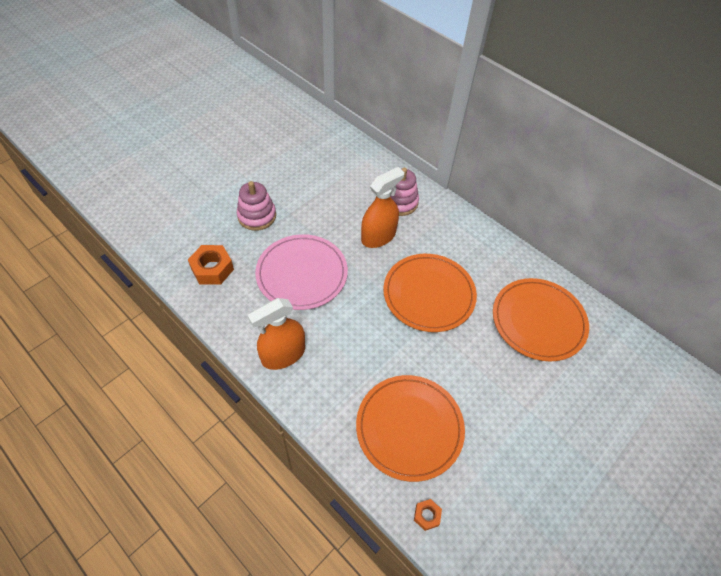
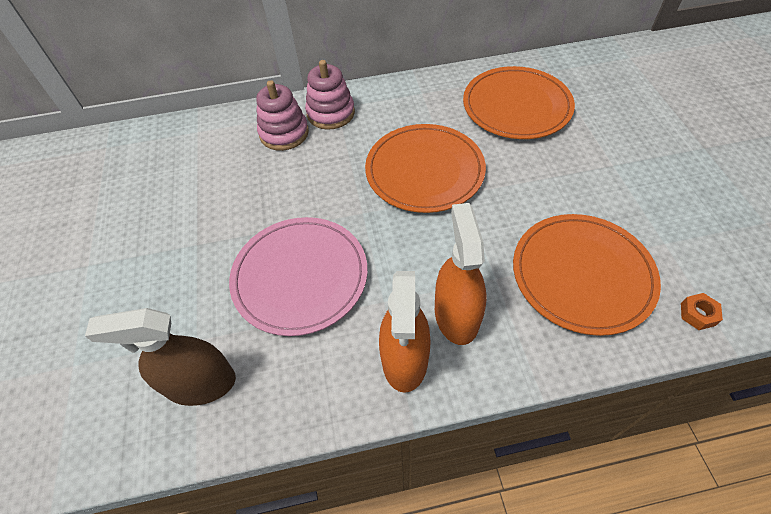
camera: 50 degrees left, 0 degrees up
(212, 269) = (201, 383): orange nut -> brown spray bottle
(257, 216) = (165, 283): pink stacking toy -> pink stacking toy (331, 113)
(378, 236) = (313, 175): orange spray bottle -> orange spray bottle (456, 315)

